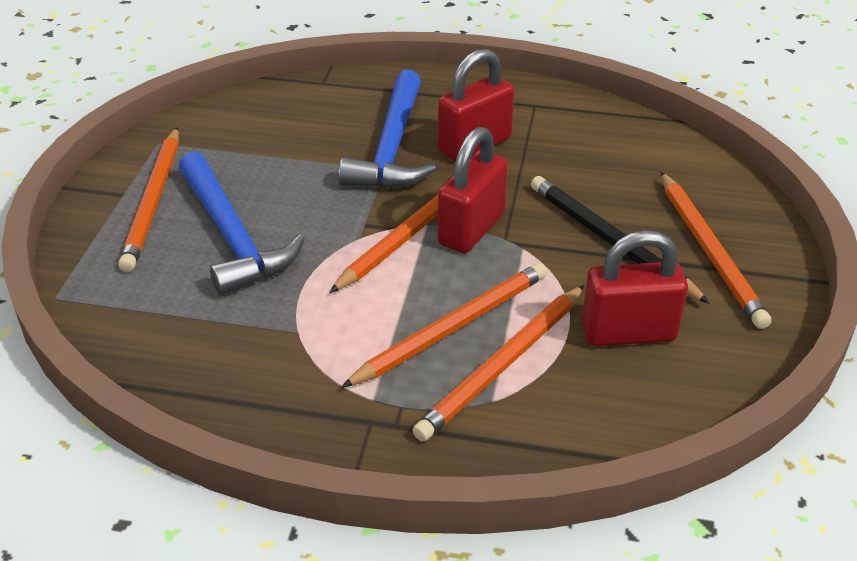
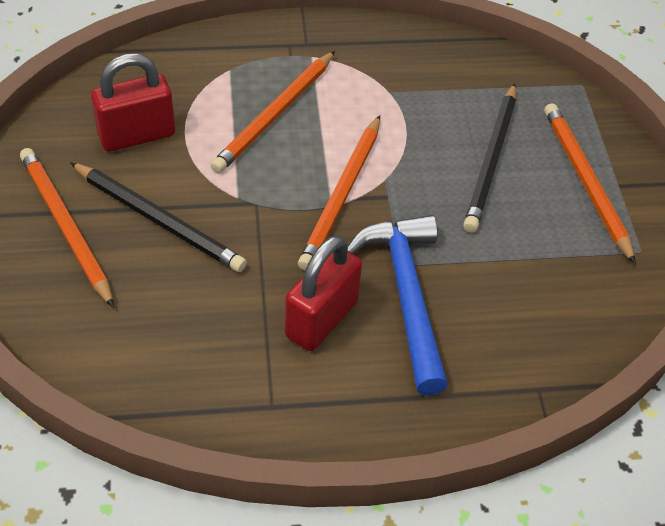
camera: 160 degrees right, 10 degrees up
(233, 236) = (491, 160): blue hammer -> black pencil
(471, 229) = (289, 208): red padlock -> none
(503, 365) = (228, 94): orange pencil -> none

